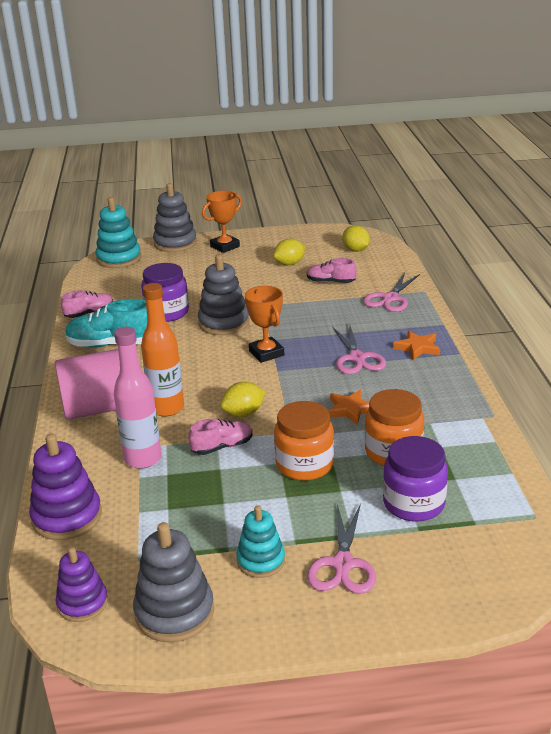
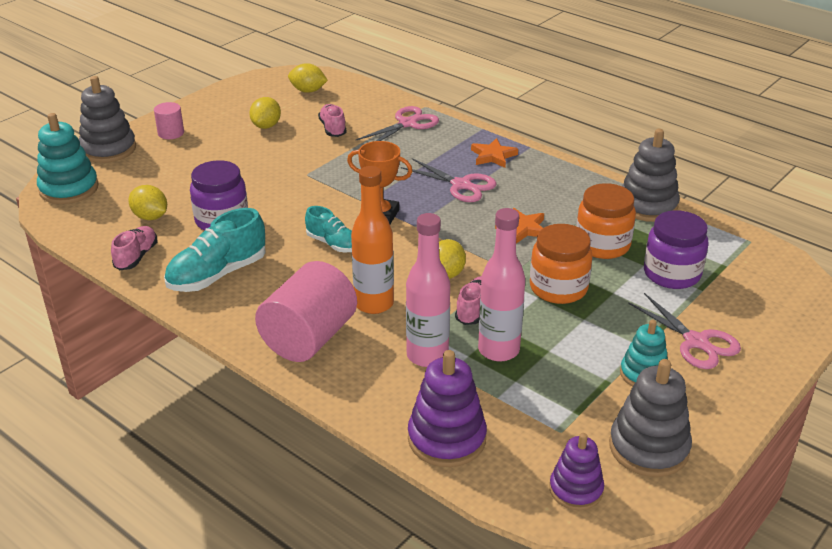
camera: 45 degrees left, 5 degrees up
(133, 293) = (150, 217): none -> yellow lemon
(191, 482) = (498, 350): none -> pink bottle
(206, 358) = (333, 244): none -> turquoise shoe
(224, 323) = (296, 205): grey stacking toy -> grey stacking toy (647, 205)
(225, 246) = (171, 133): orange trophy -> pink cylinder
(330, 282) = (333, 128): pink shoe -> pink shoe turned 105 degrees clockwise
(390, 298) = (407, 123): pink scissors -> pink scissors turned 120 degrees counterclockwise

